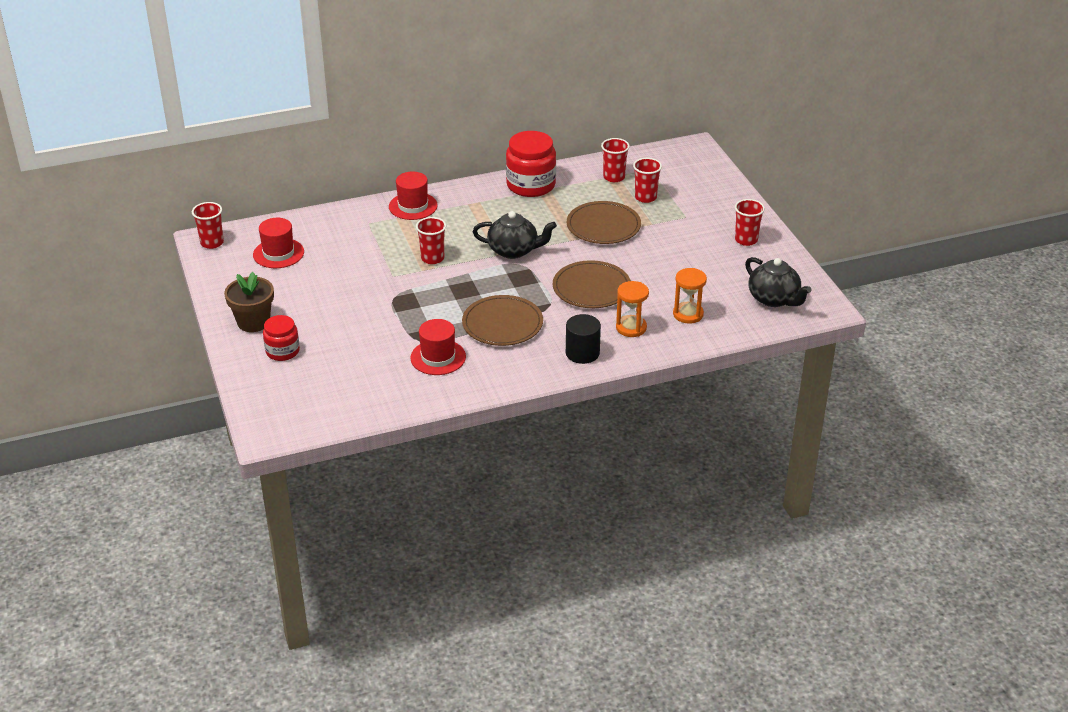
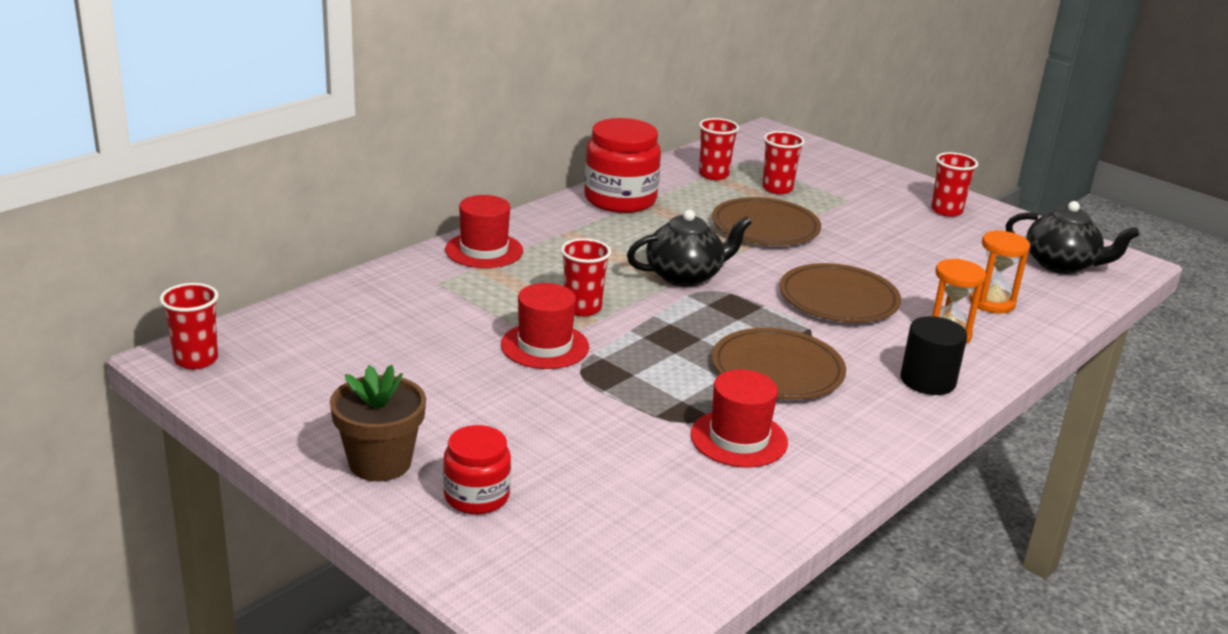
camera: 30 degrees left, 10 degrees down
(278, 253) = (330, 351): red hat -> red hat (544, 346)

